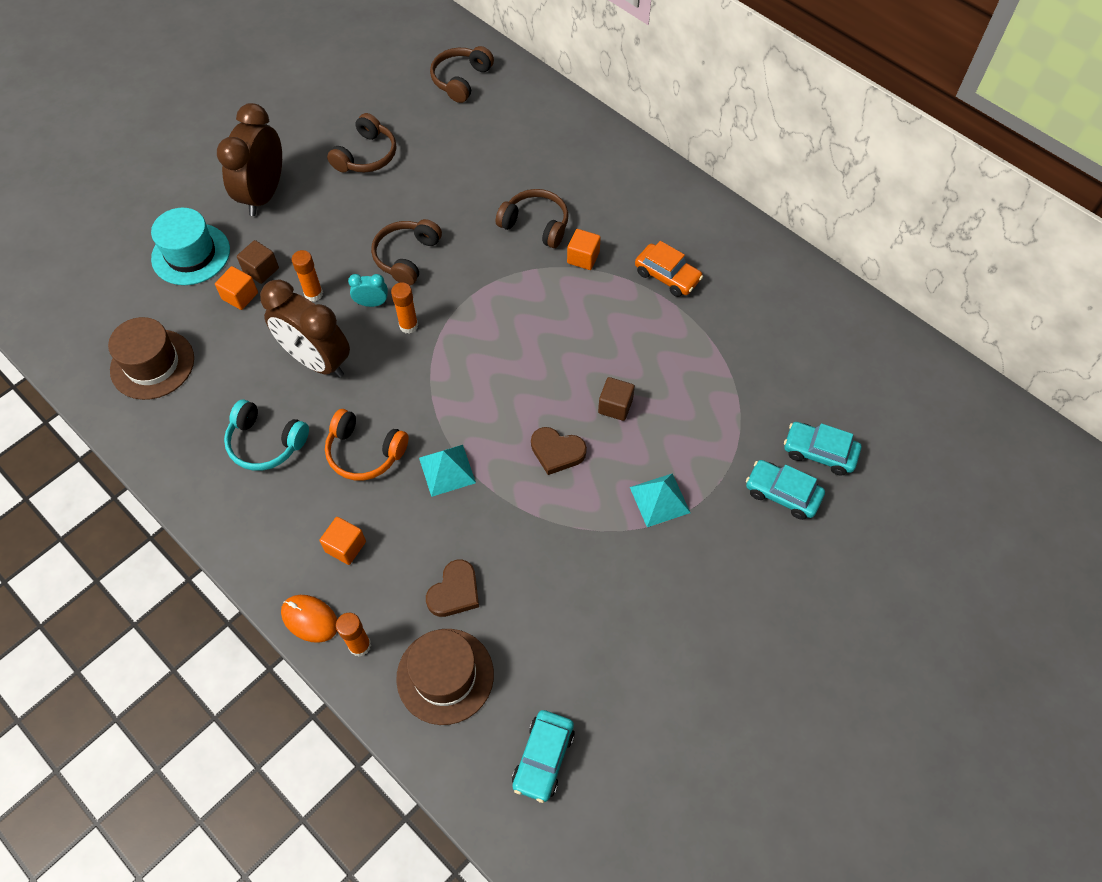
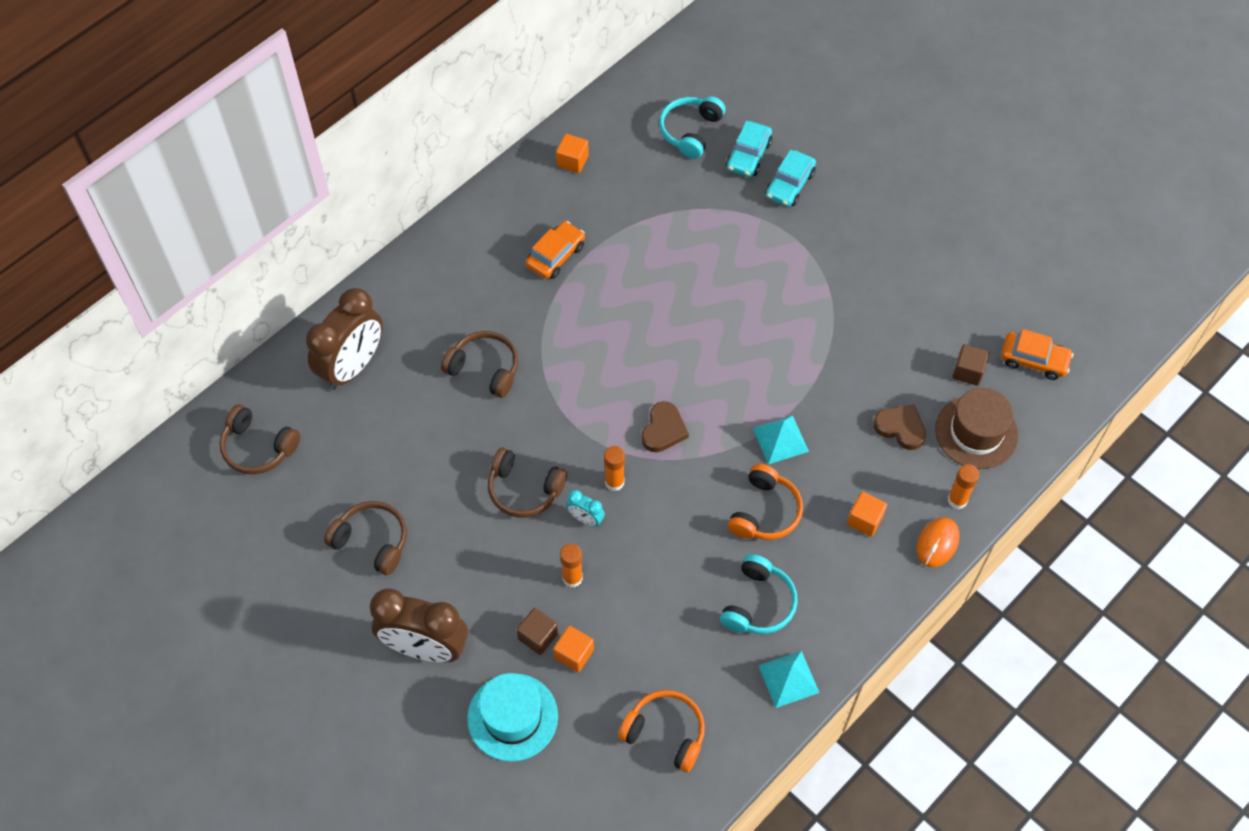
camera: 90 degrees left, 0 degrees up
(152, 364) = (665, 733): brown hat -> orange headphones
(317, 361) = (659, 566): brown clock -> brown clock (352, 367)
(372, 303) = (585, 519): turquoise clock -> turquoise clock turned 60 degrees counterclockwise
(536, 224) = (485, 368): brown headphones -> brown headphones turned 90 degrees clockwise
(543, 758) = (1034, 360): turquoise car -> orange car
(557, 452) = (757, 350): brown heart -> brown heart (663, 430)
(583, 258) = (530, 326): orange cube -> orange cube (572, 161)
(615, 406) = (706, 303): brown cube -> brown cube (968, 371)
(660, 500) = (801, 272): turquoise pyramid -> turquoise pyramid (788, 678)
(845, 395) = (690, 131): none -> turquoise headphones

